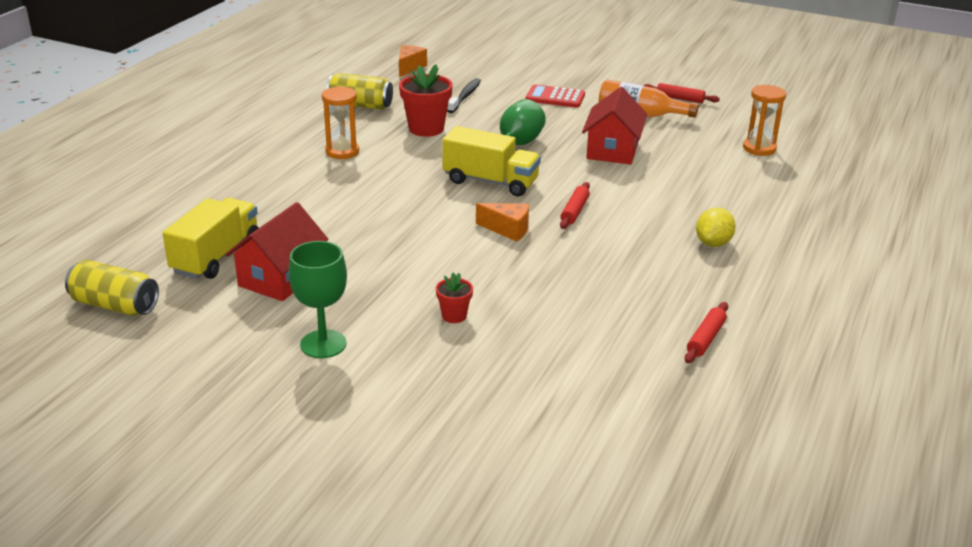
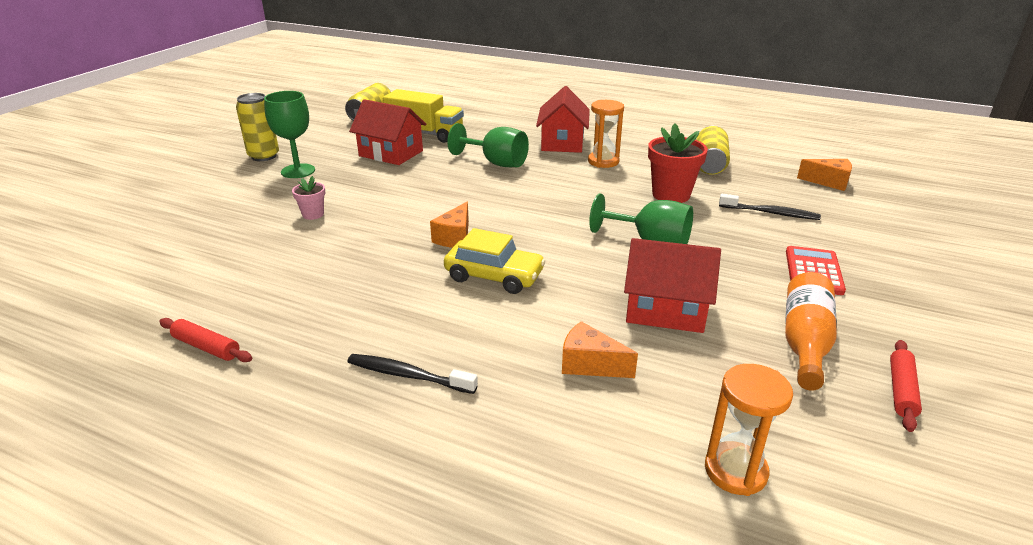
camera: 90 degrees right, 0 degrees up
(259, 383) = (264, 156): none -> yellow can
(281, 169) = (562, 142): none -> red house
(330, 208) = (496, 163): none -> green goblet
(454, 316) = (313, 214): red flower pot -> pink flower pot
(490, 182) = (557, 229): yellow truck -> none
(575, 211) = (494, 276): red rolling pin -> yellow car
(682, 180) = (590, 364): none -> orange cheese
(713, 243) = (408, 375): yellow lemon -> black toothbrush

